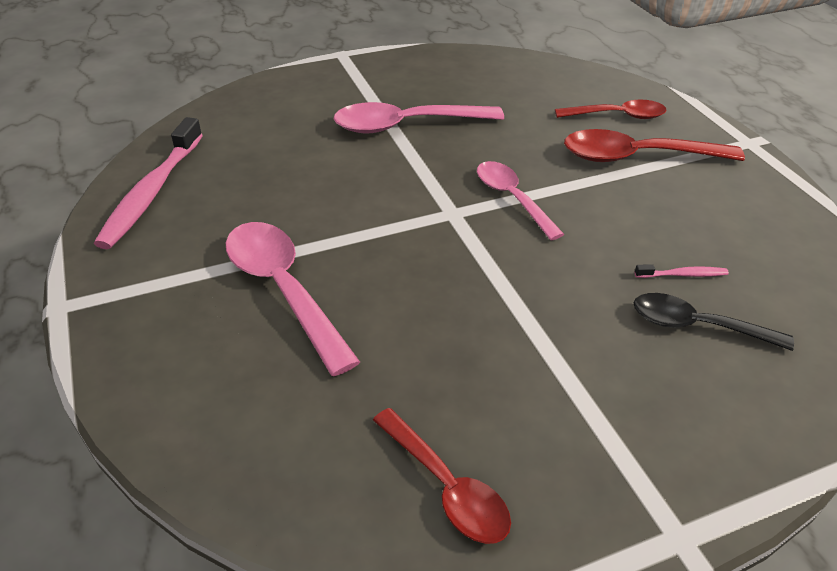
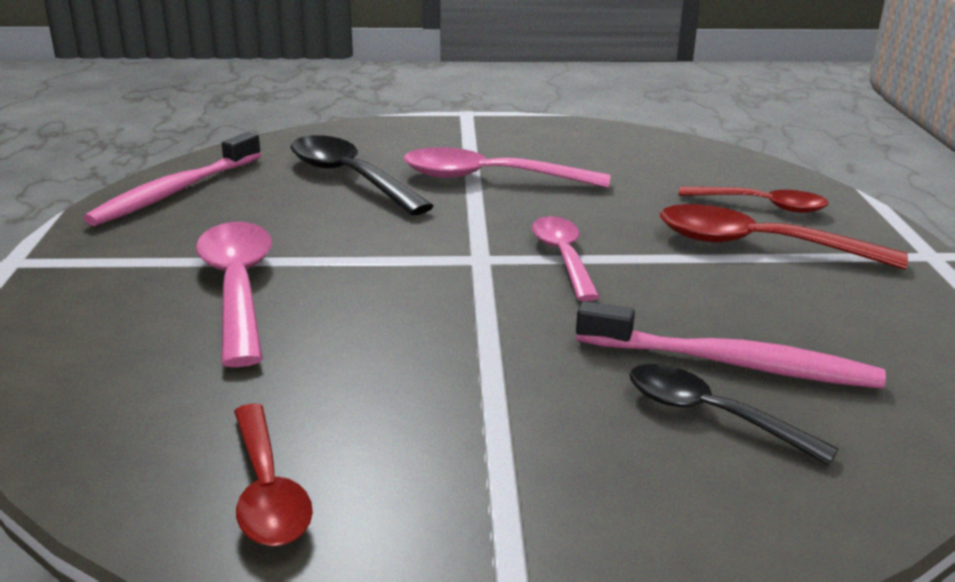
camera: 20 degrees right, 15 degrees down
(293, 146) = (349, 177): none -> black spoon
(682, 275) = (730, 363): pink toothbrush -> pink toothbrush, size x2.33

